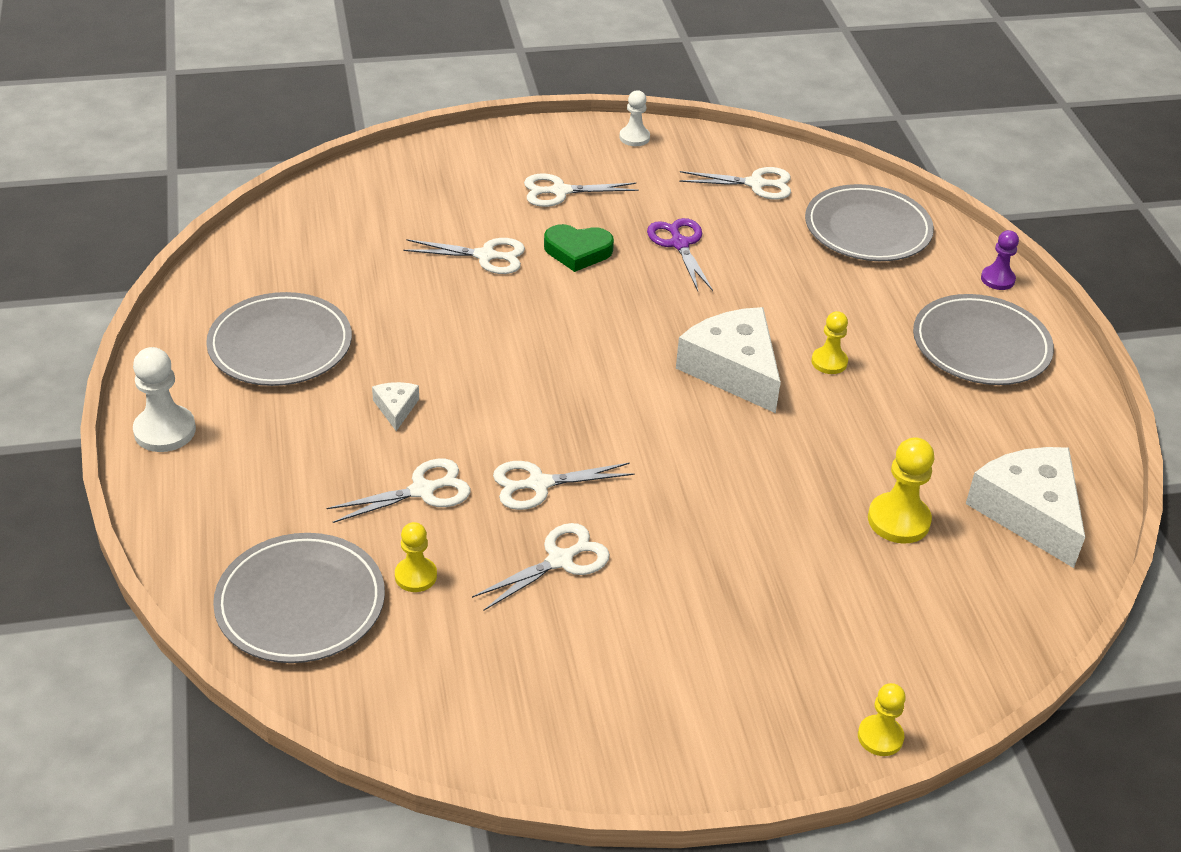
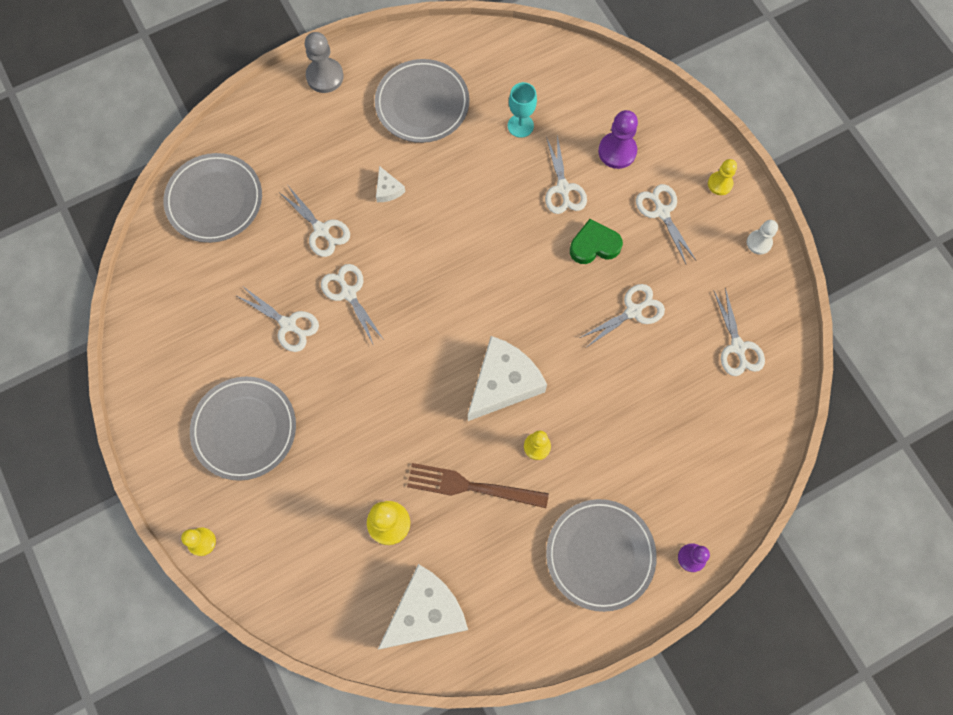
camera: 75 degrees right, 30 degrees up
(165, 431) = (325, 76): white pawn -> grey pawn
(373, 268) = (520, 125): none -> turquoise goblet
(396, 408) = (388, 189): white cheese -> white cheese turned 90 degrees clockwise
(416, 576) = (252, 251): yellow pawn -> yellow pawn (720, 184)
(459, 203) = (617, 151): none -> purple pawn
(577, 251) = (594, 245): green heart -> green heart turned 90 degrees clockwise
(679, 244) = (633, 311): purple scissors -> white scissors
(867, 229) = (715, 444): grey plate -> grey plate (244, 429)
(867, 431) = (471, 486): none -> brown fork

